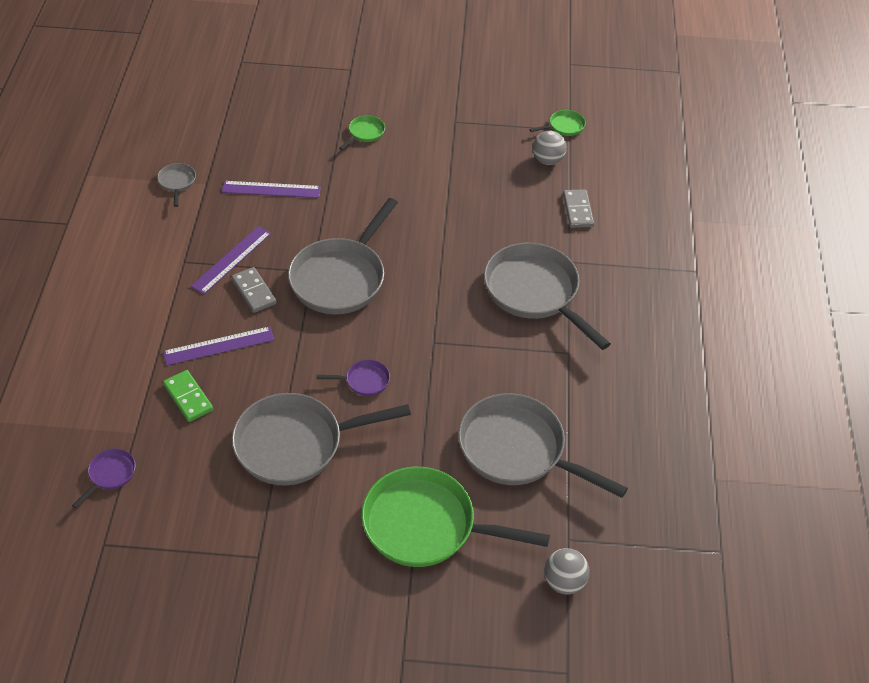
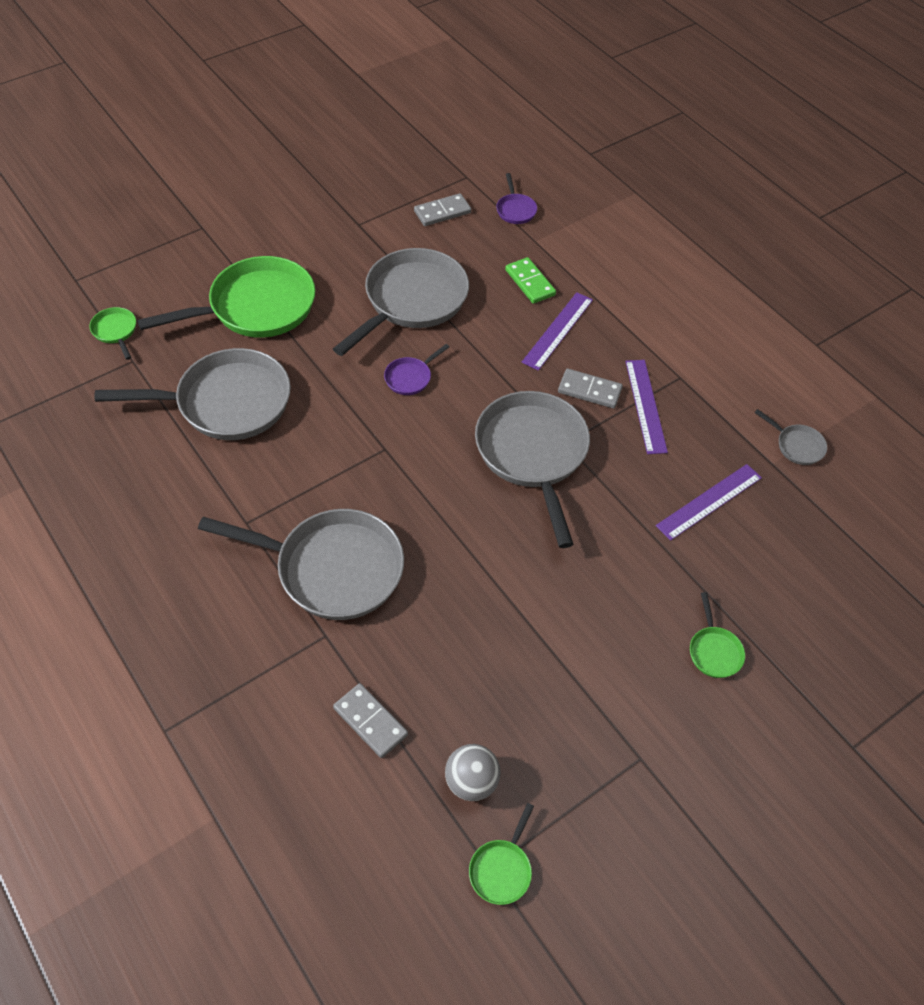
camera: 140 degrees right, 5 degrees up
(172, 517) = (442, 212): none -> grey domino
(188, 397) = (530, 282): green domino -> green domino turned 45 degrees clockwise
(564, 582) = (115, 331): grey ball -> green pan

